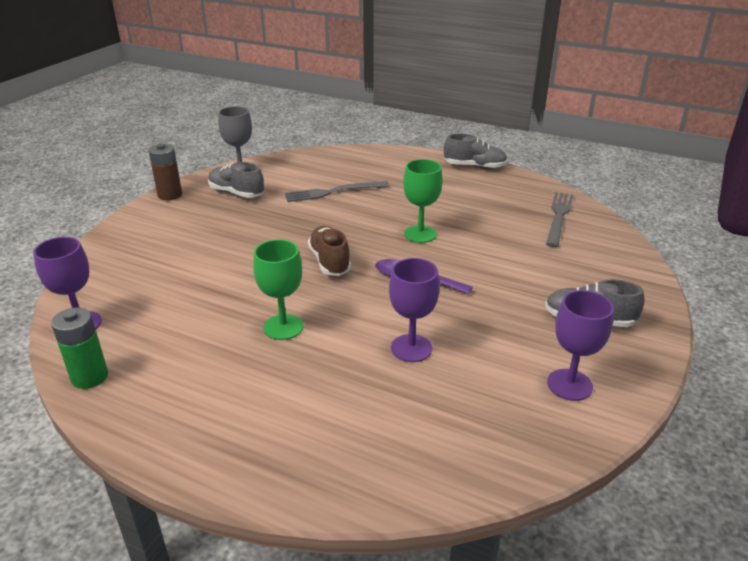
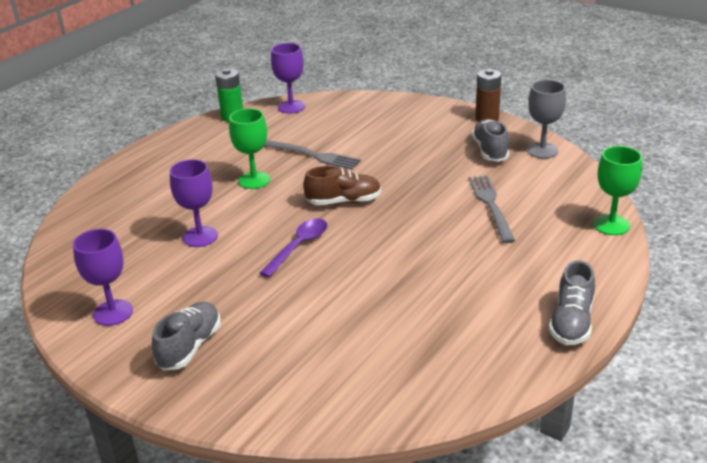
camera: 100 degrees right, 0 degrees up
(236, 193) = (490, 151): grey shoe -> grey shoe turned 45 degrees counterclockwise
(420, 234) = (385, 257): green goblet -> green goblet (611, 225)
(559, 217) = (409, 375): grey fork -> grey fork (312, 155)

